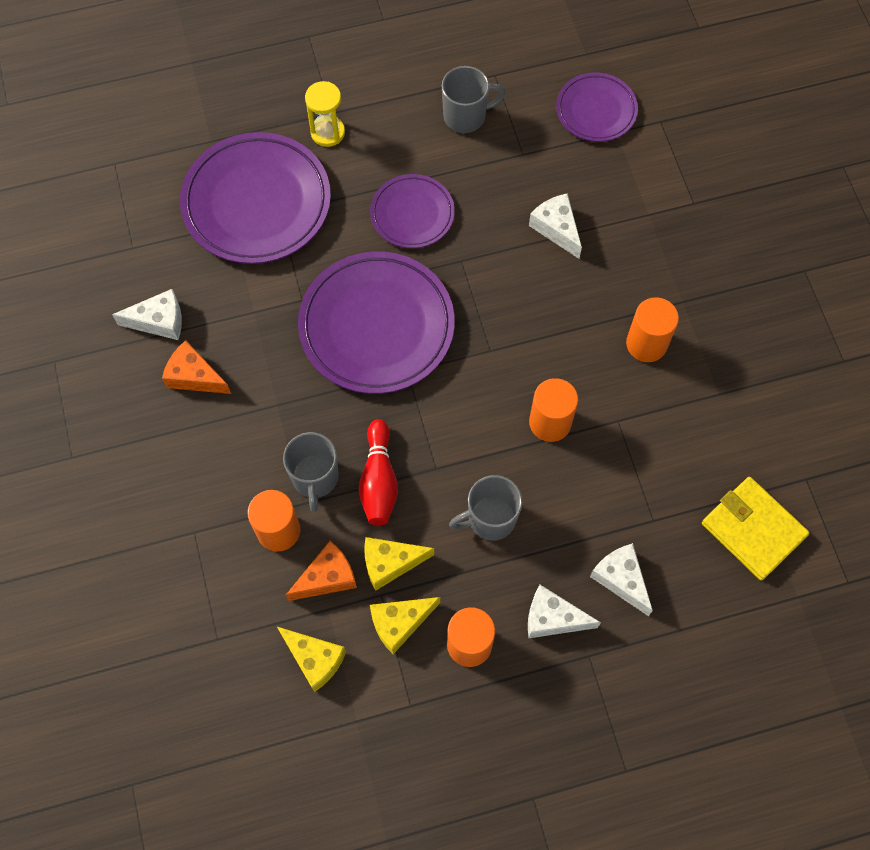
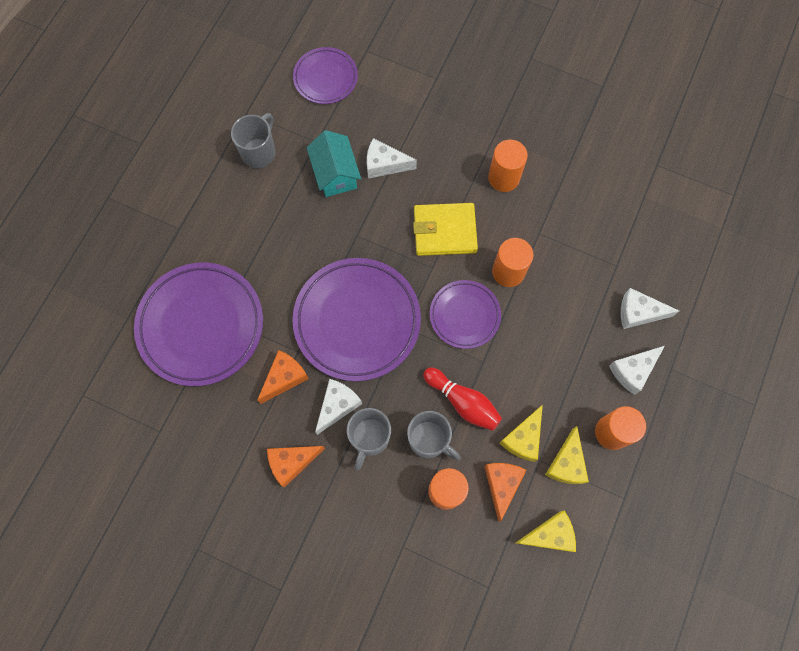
camera: 50 degrees left, 5 degrees up
(159, 321) = (231, 455): white cheese -> white cheese (337, 405)
(268, 308) = (284, 378): none -> orange cheese
(328, 132) = (191, 242): yellow hourglass -> none
(412, 214) = (298, 238): purple plate -> purple plate (464, 315)
(490, 519) = (542, 356): grey mug -> grey mug (370, 438)
(506, 195) = (335, 174): none -> turquoise house
(753, 529) = (665, 217): yellow wallet -> yellow wallet (444, 231)

